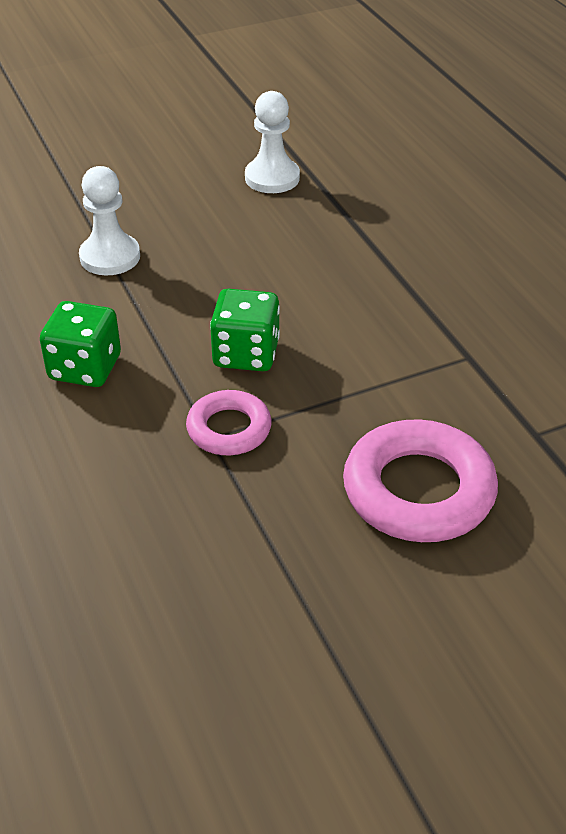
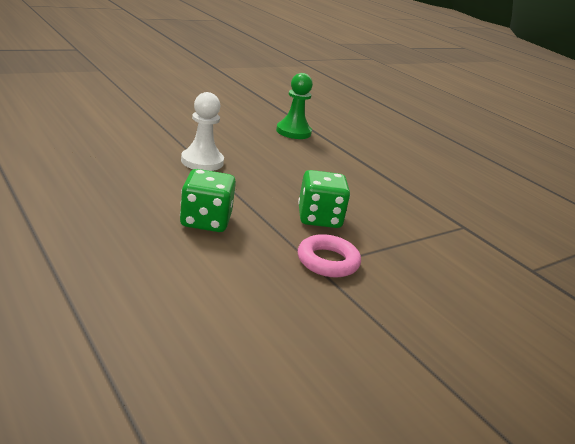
camera: 15 degrees left, 15 degrees down
(272, 178) = (293, 132): white pawn -> green pawn
(418, 490) = (479, 302): pink ring -> none

